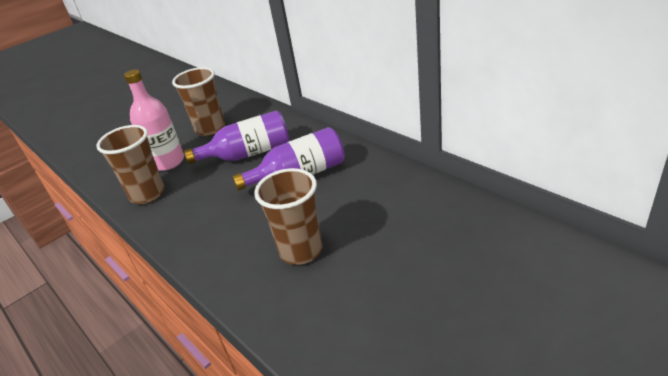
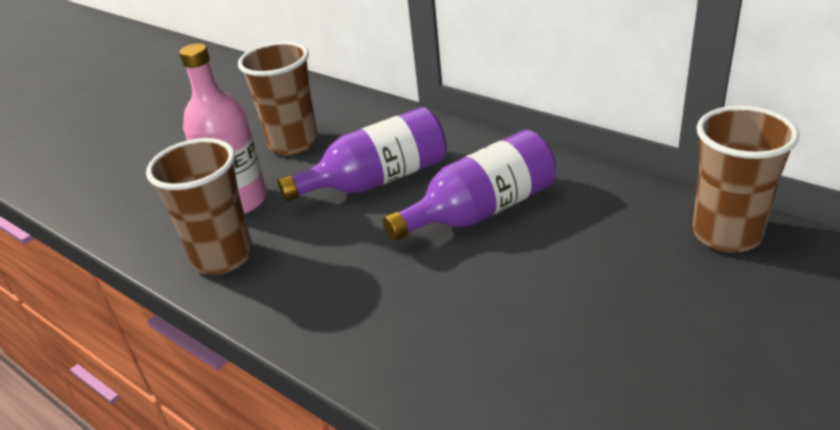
camera: 10 degrees left, 0 degrees up
(301, 251) = (540, 335): brown cup -> brown cup (726, 234)

